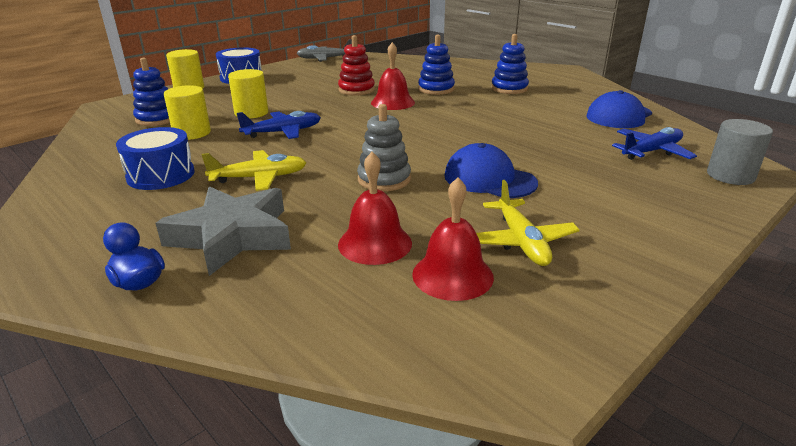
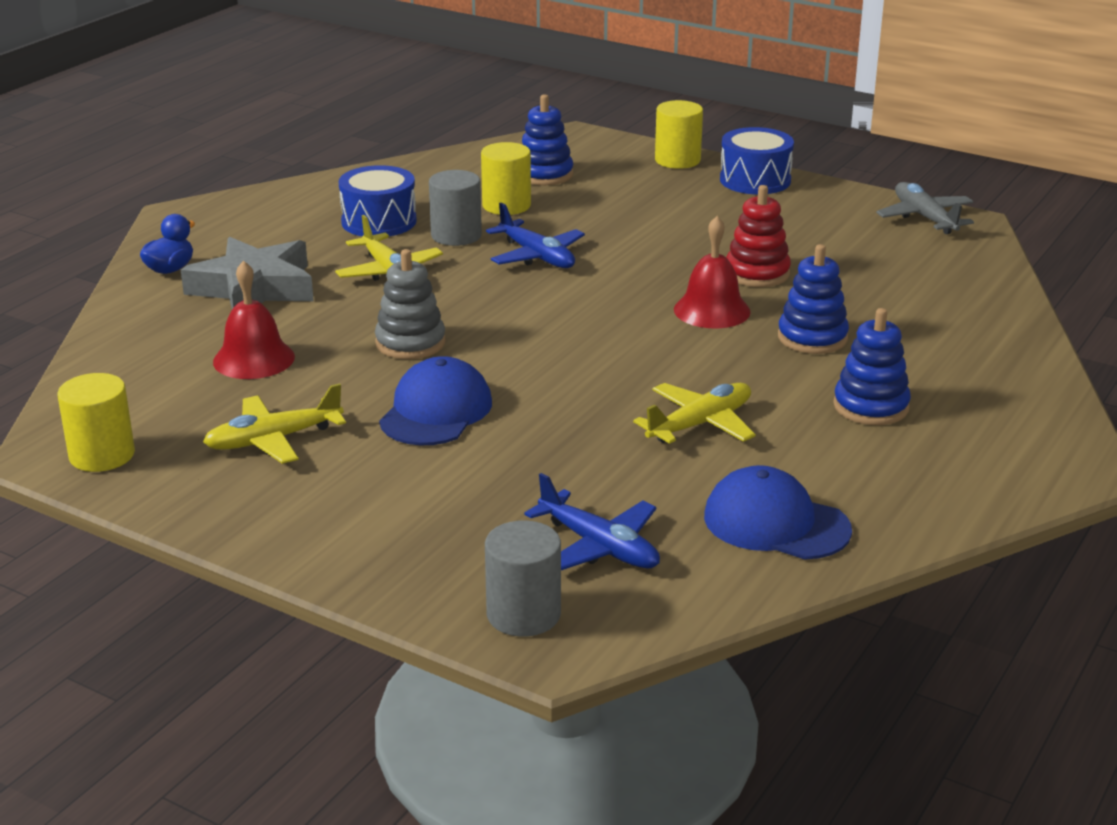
camera: 75 degrees right, 0 degrees up
(222, 151) = (456, 235): none -> grey cylinder
(251, 113) = (599, 222): yellow cylinder -> yellow cylinder (102, 455)
(452, 275) = (199, 406): red bell -> none
(520, 118) = (700, 424): none -> yellow plane

